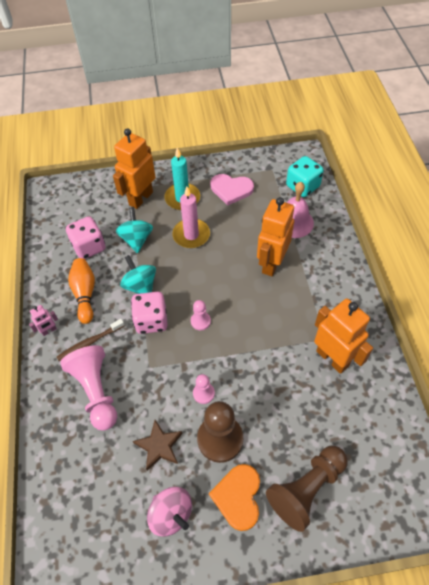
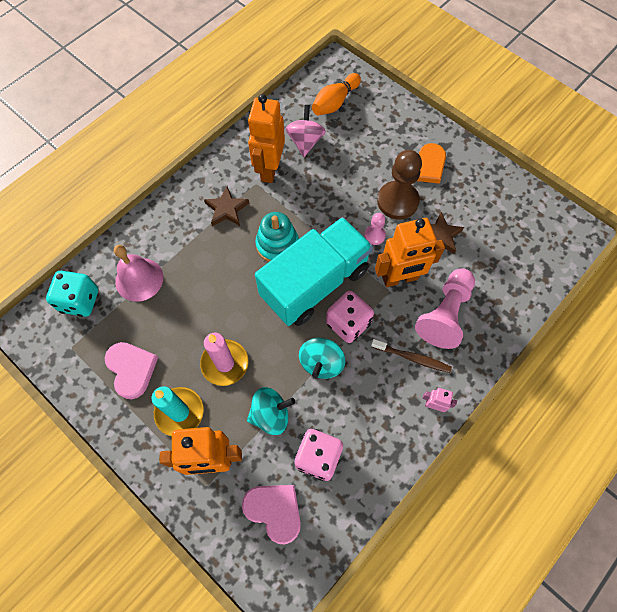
camera: 130 degrees left, 10 degrees up
(85, 210) = (274, 510): none -> pink heart
(85, 294) = (372, 408): orange bowling pin -> orange bowling pin (335, 102)
(136, 239) = (271, 415): turquoise spinning top -> turquoise spinning top turned 150 degrees counterclockwise
(171, 514) = (472, 196): pink spinning top -> pink spinning top (305, 141)
(200, 321) = (315, 283): pink pawn -> turquoise truck
(253, 318) = (277, 244): none -> turquoise stacking toy
(271, 263) = (206, 267): orange robot -> orange robot (400, 278)
(306, 489) = (382, 133): brown pawn -> none
(313, 304) = (227, 209): none -> brown star

